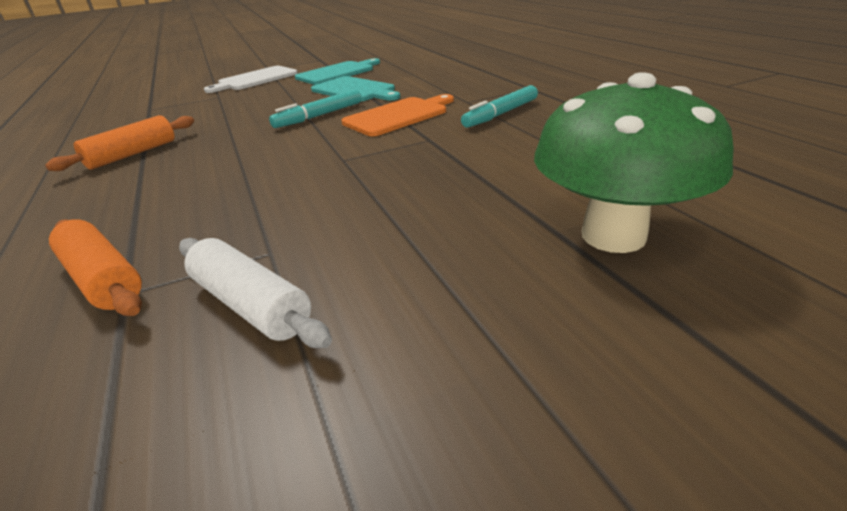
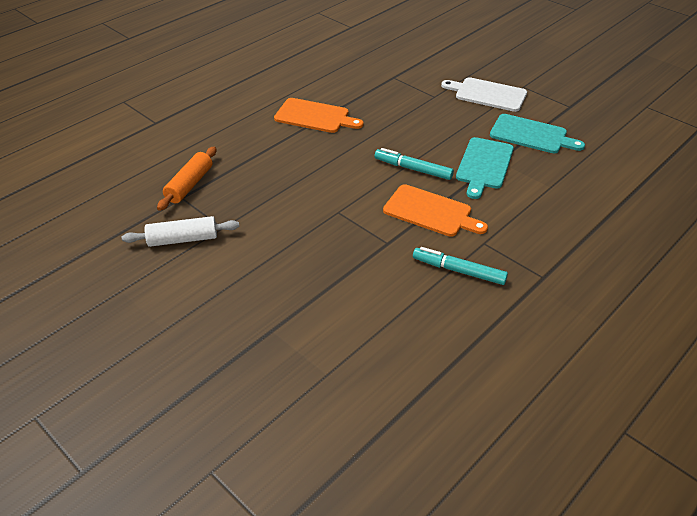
camera: 65 degrees right, 10 degrees up
(132, 154) = (315, 116): orange rolling pin -> orange cutting board
(251, 304) = (183, 239): white rolling pin -> white rolling pin turned 60 degrees clockwise
(613, 235) = (272, 355): green mushroom -> none

